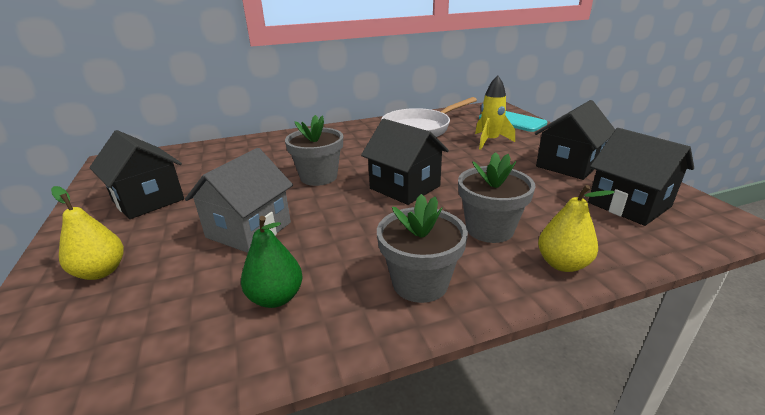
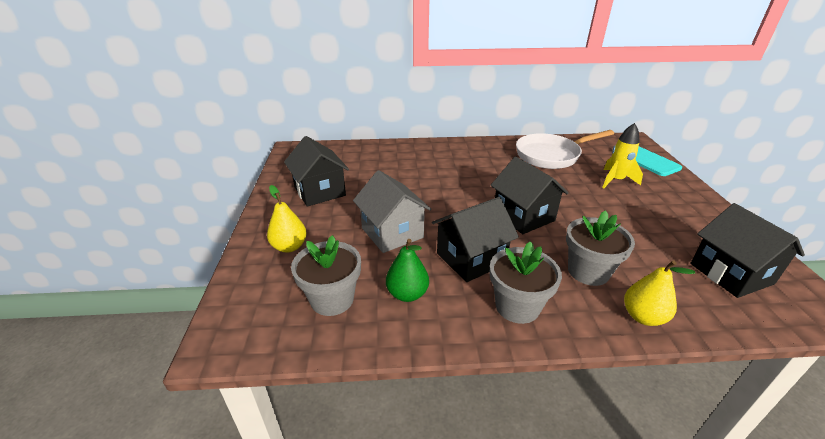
camera: 15 degrees right, 5 degrees up
(249, 230) = (392, 233): grey house -> grey house turned 75 degrees counterclockwise
(318, 177) = (452, 193): grey flower pot -> grey flower pot (332, 299)
(568, 165) = (685, 220): black house -> black house (471, 258)

